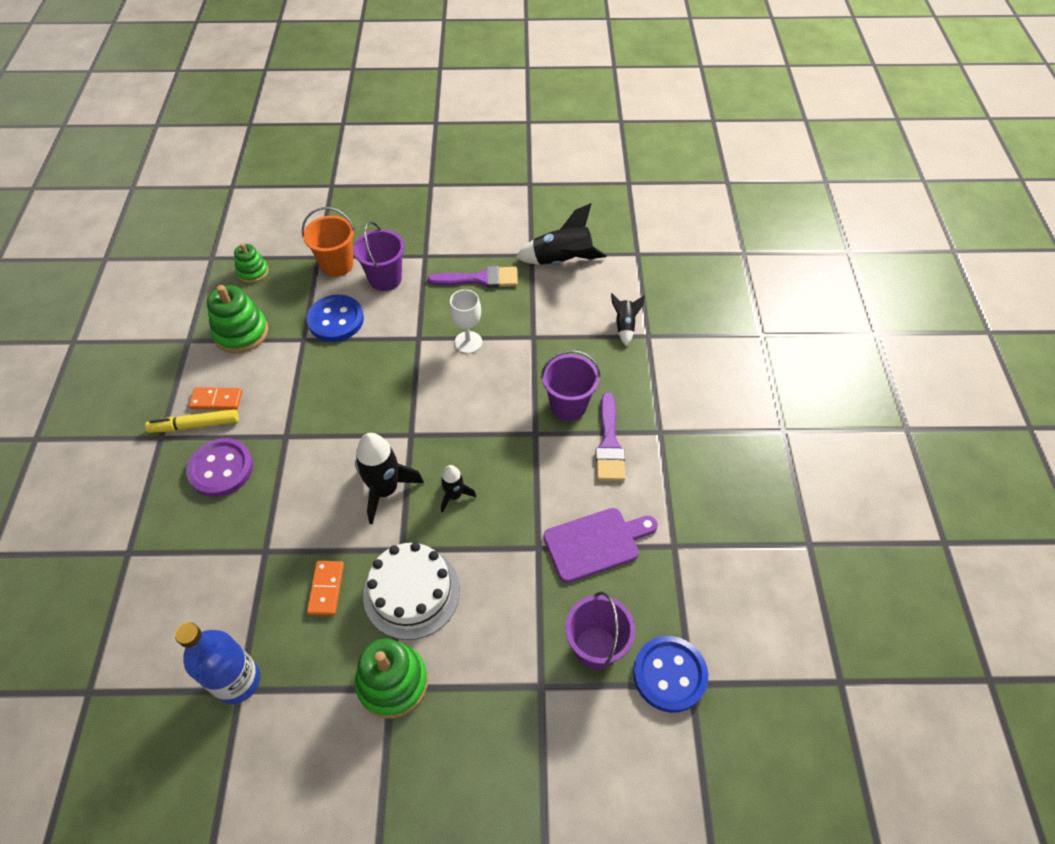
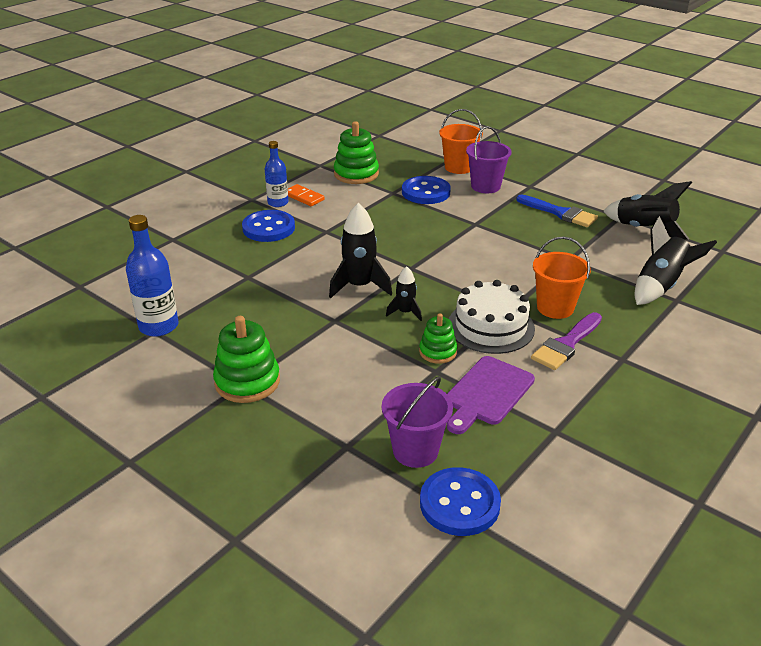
camera: 40 degrees right, 20 degrees down
(195, 425) = (278, 203): yellow marker -> blue bottle
(221, 469) = (268, 228): purple button -> blue button
(253, 272) = (397, 150): green stacking toy -> green stacking toy (438, 352)
(326, 589) = (262, 313): orange domino -> none
(411, 592) = (315, 345): white cake -> white cake (491, 326)
(468, 342) = (511, 241): white goblet -> none
(479, 279) = (560, 213): purple brush -> blue brush
(568, 405) = (555, 307): purple bucket -> orange bucket
(596, 543) = (487, 393): purple cutting board -> purple cutting board turned 105 degrees clockwise
(625, 326) = (661, 286): black rocket -> black rocket, size x1.79

